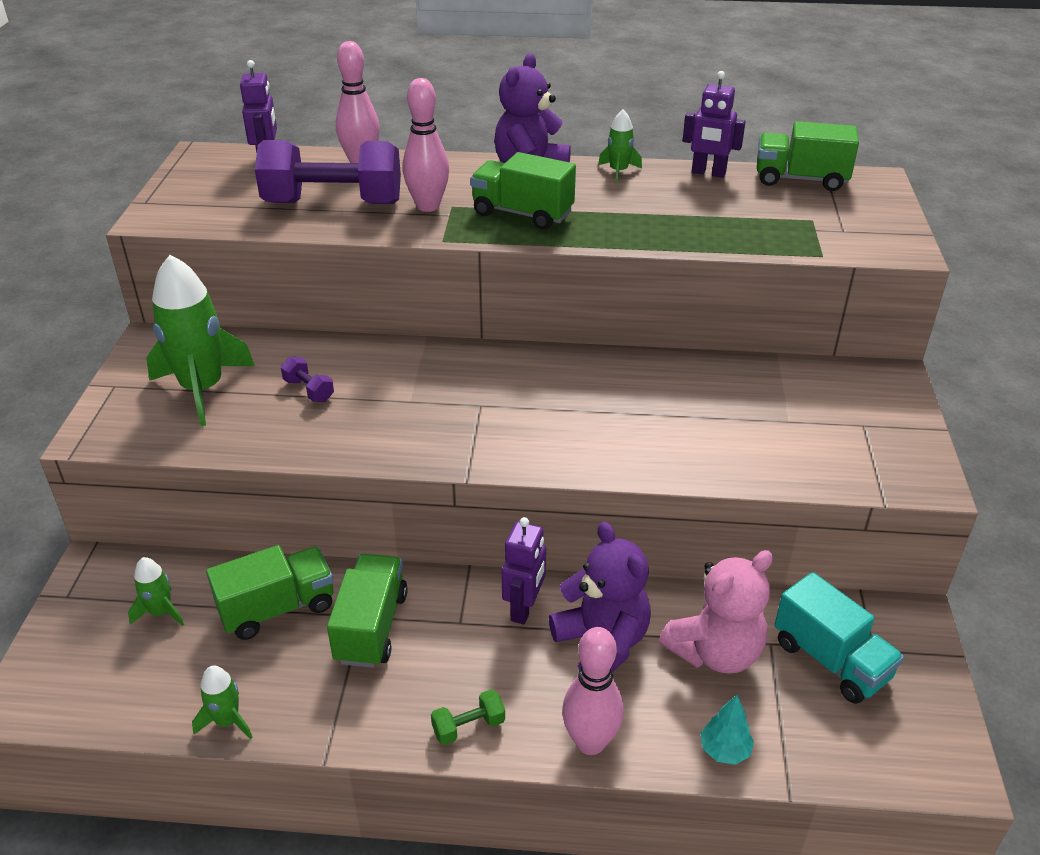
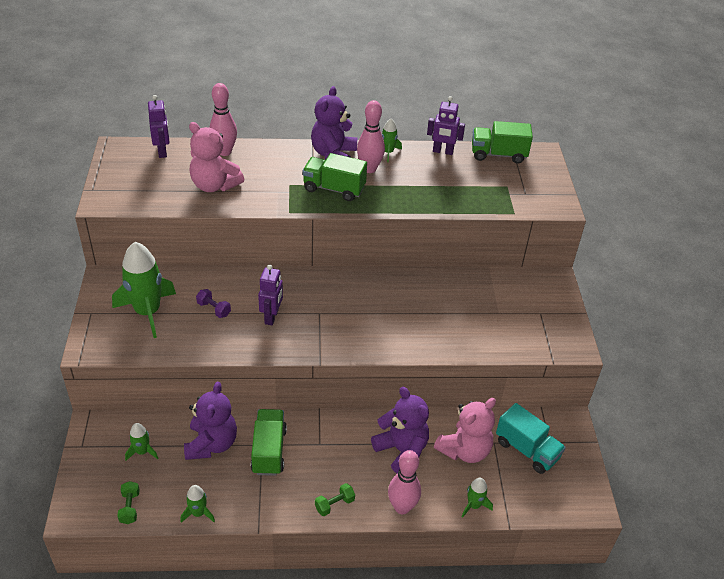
camera: 10 degrees left, 5 degrees up
(115, 701) = (130, 507): none -> green dumbbell
(277, 608) = (211, 444): green truck -> purple teddy bear
(333, 203) = (214, 185): purple dumbbell -> pink teddy bear
(428, 206) = (274, 185): pink bowling pin -> pink bowling pin (369, 169)
(524, 608) = (355, 433): purple robot -> purple robot (272, 317)
(724, 751) = (474, 505): turquoise tree -> green rocket

